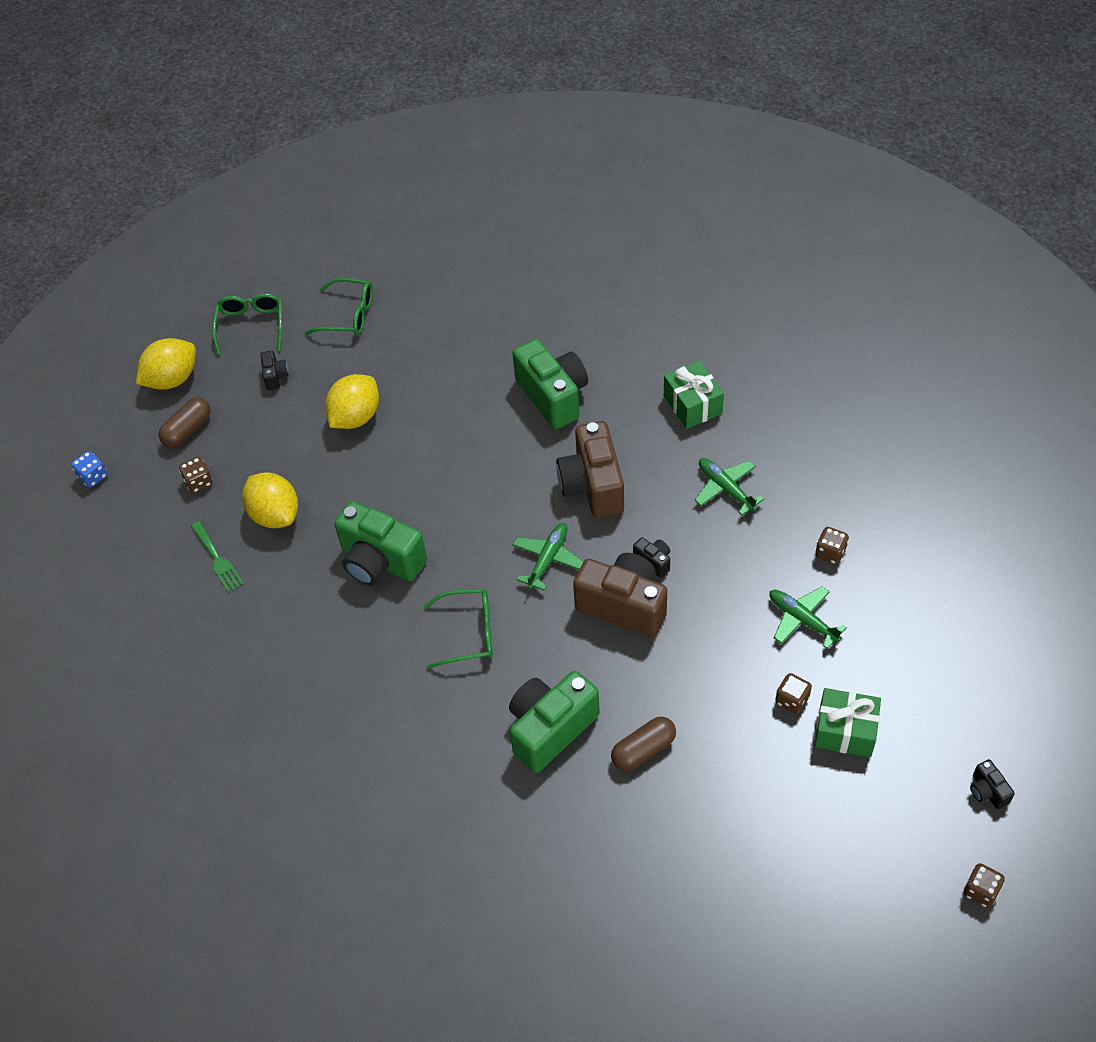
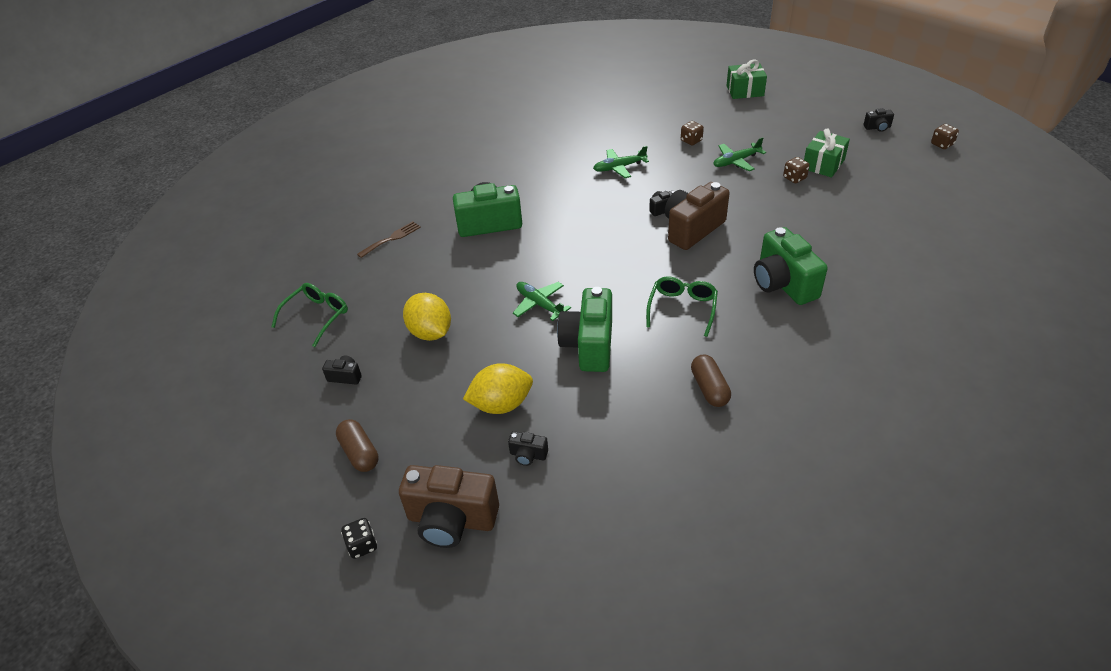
camera: 70 degrees left, 10 degrees down
(93, 476) = (362, 545): blue dice -> black dice
(172, 379) = (287, 455): yellow lemon -> none
(199, 482) = (429, 454): brown dice -> none
(218, 559) = (528, 455): green fork -> black camera
(251, 326) = (272, 383): green glasses -> none
(380, 561) = (589, 345): green camera -> green camera turned 135 degrees clockwise
(491, 320) = (392, 238): none -> brown fork
(548, 559) = (635, 255): green plane -> green plane (539, 304)
(592, 486) = (582, 222): brown camera -> brown camera (451, 520)
(643, 750) = (813, 245): brown capsule -> brown capsule (709, 388)
(692, 405) = (541, 166): green gift -> green gift (745, 91)

